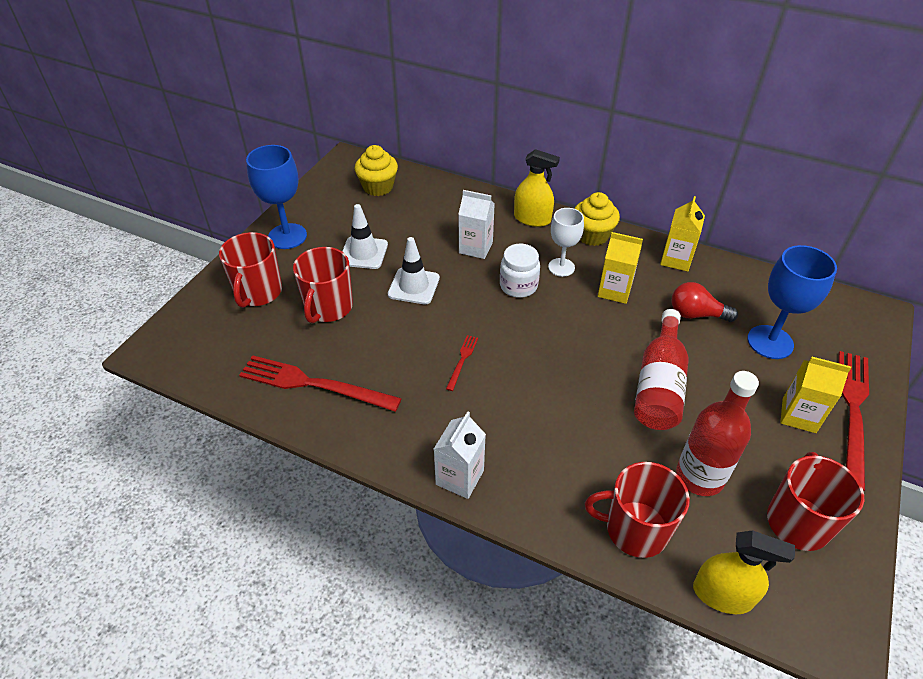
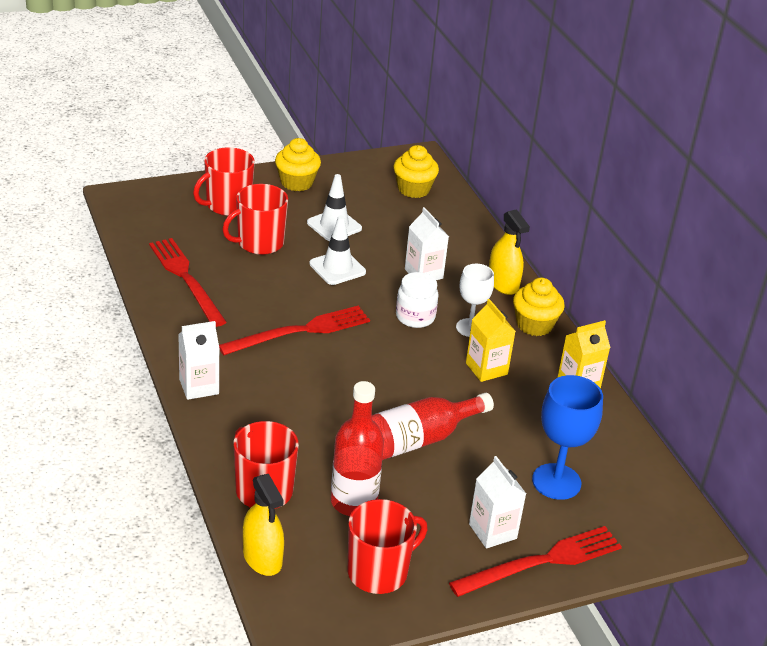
camera: 40 degrees right, 10 degrees down
(287, 236) = (297, 182): blue goblet -> yellow cupcake
(462, 360) = (300, 331): red fork -> red fork, size x2.20
(696, 314) = (527, 425): red light bulb -> none
(799, 415) = (492, 531): yellow carton -> white carton

